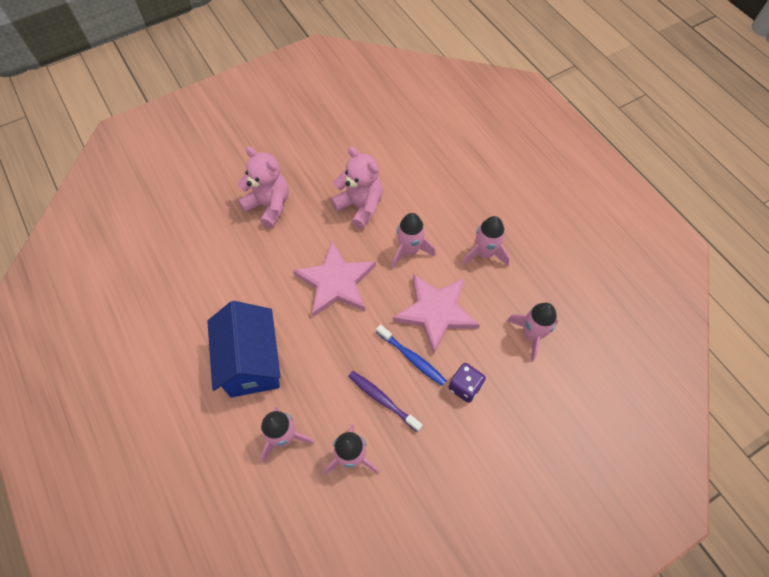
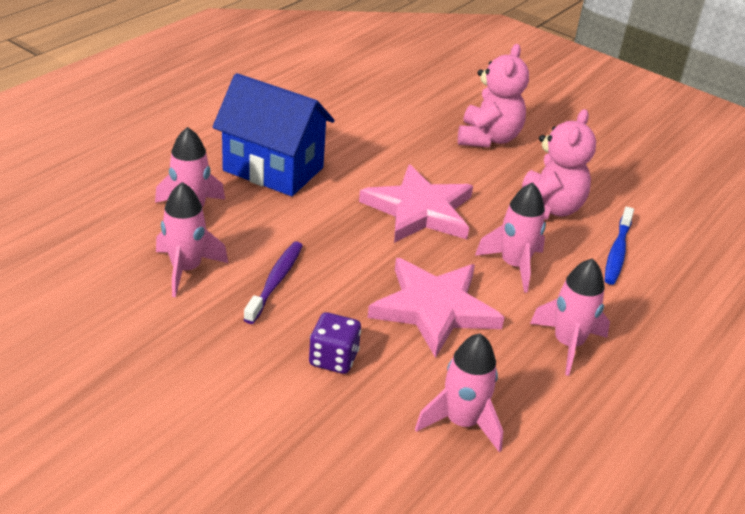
camera: 65 degrees right, 25 degrees down
(252, 362) = (273, 169): blue house -> blue house turned 60 degrees clockwise
(412, 358) = (350, 298): blue toothbrush -> blue toothbrush (617, 252)

